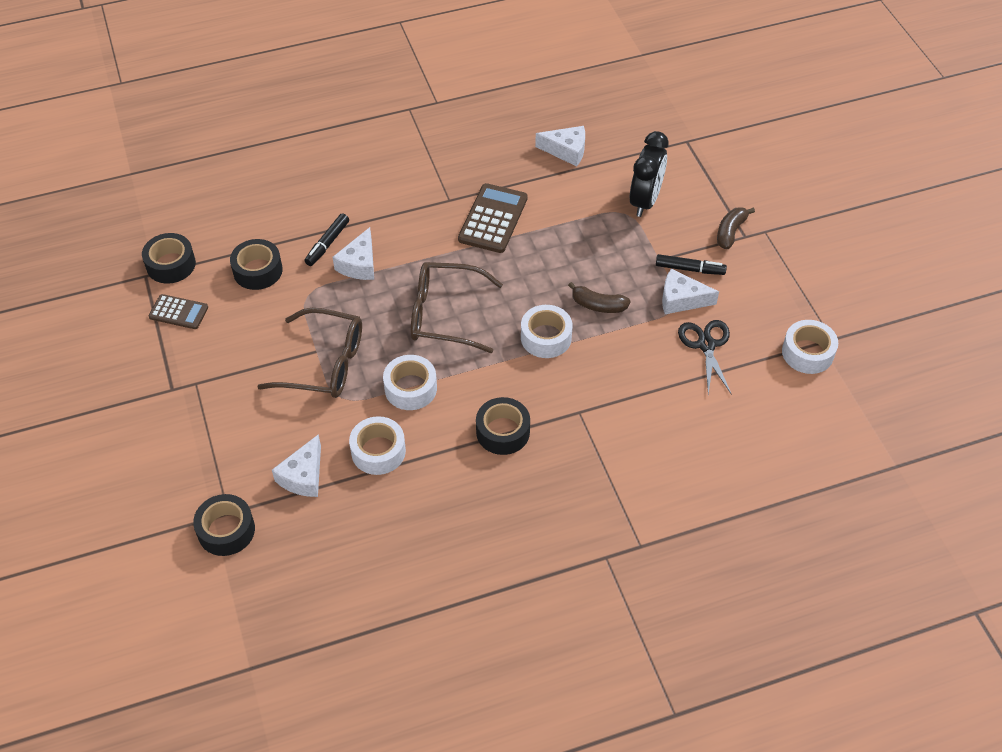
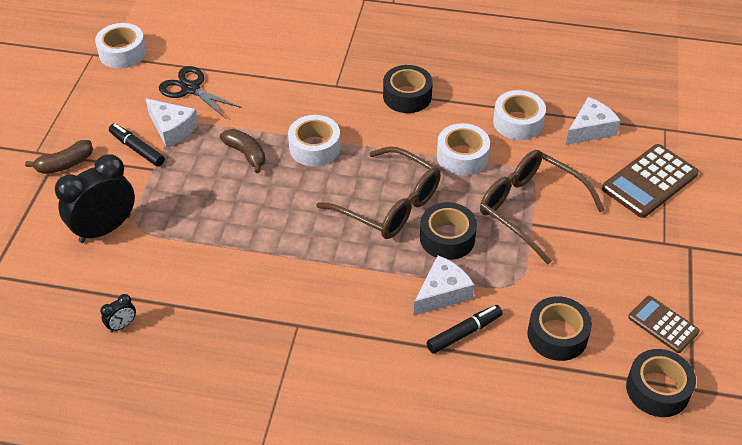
camera: 150 degrees left, 5 degrees down
(226, 530) = (670, 118): black tape -> black tape (447, 238)
(493, 219) = (269, 280): brown calculator -> brown calculator (649, 181)
(566, 151) = (122, 325): white cheese -> black clock
(706, 345) = (191, 88): black scissors -> black scissors turned 105 degrees clockwise

